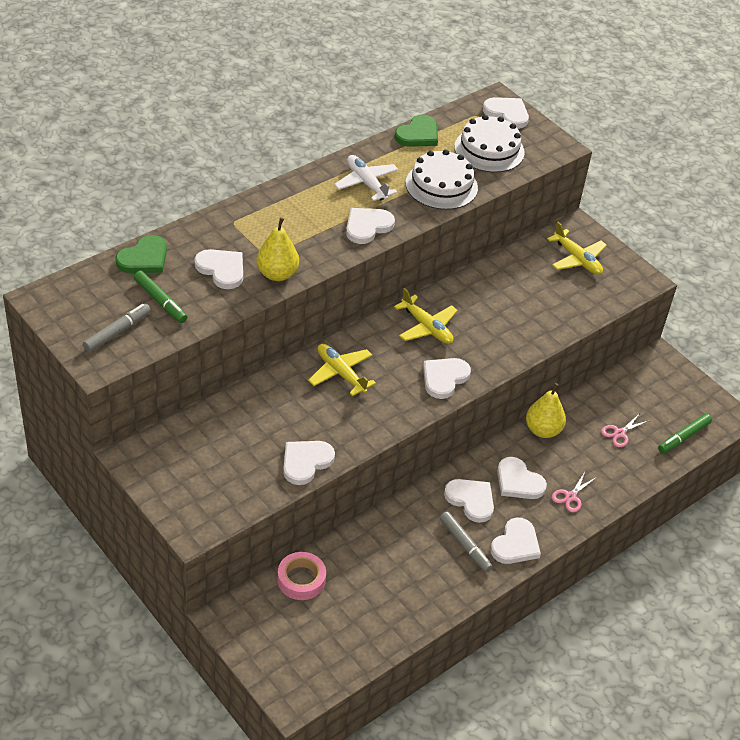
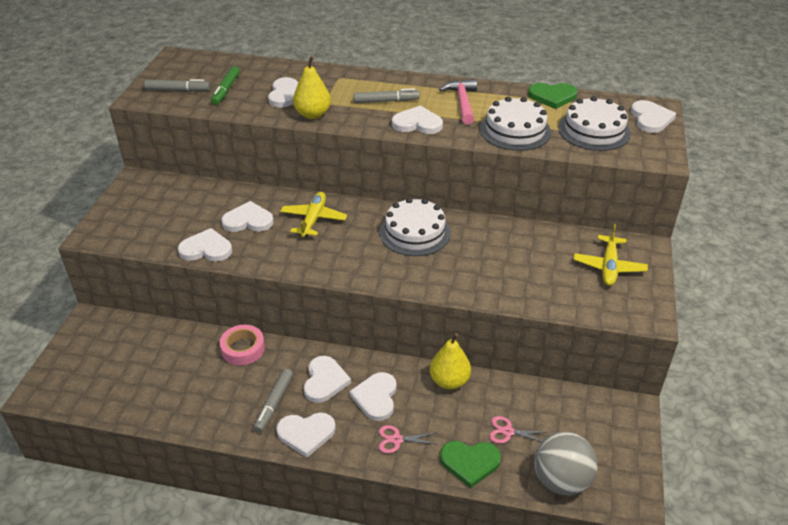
camera: 55 degrees right, 5 degrees down
(144, 258) = (258, 67): green heart -> green heart (470, 462)
(301, 579) = (155, 336): pink tape -> pink tape (243, 349)
(310, 221) = (386, 101): none -> grey marker
(366, 183) = (462, 102): white plane -> pink hammer
(427, 327) = (415, 232): yellow plane -> white cake
(444, 378) = (372, 268): white heart -> white heart (248, 220)
(683, 437) = (561, 480): green marker -> grey ball

